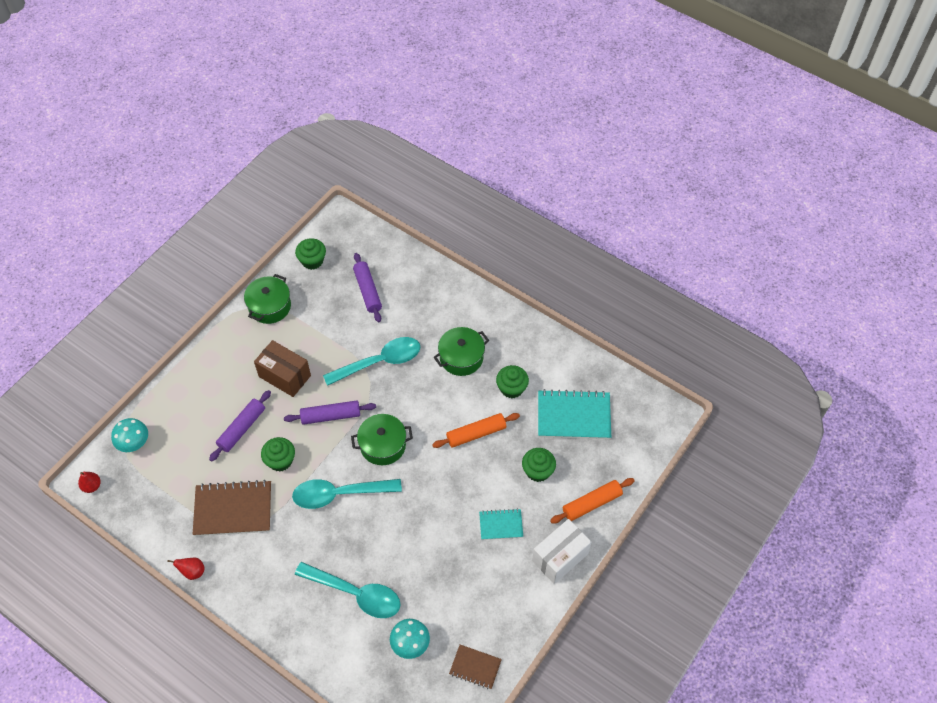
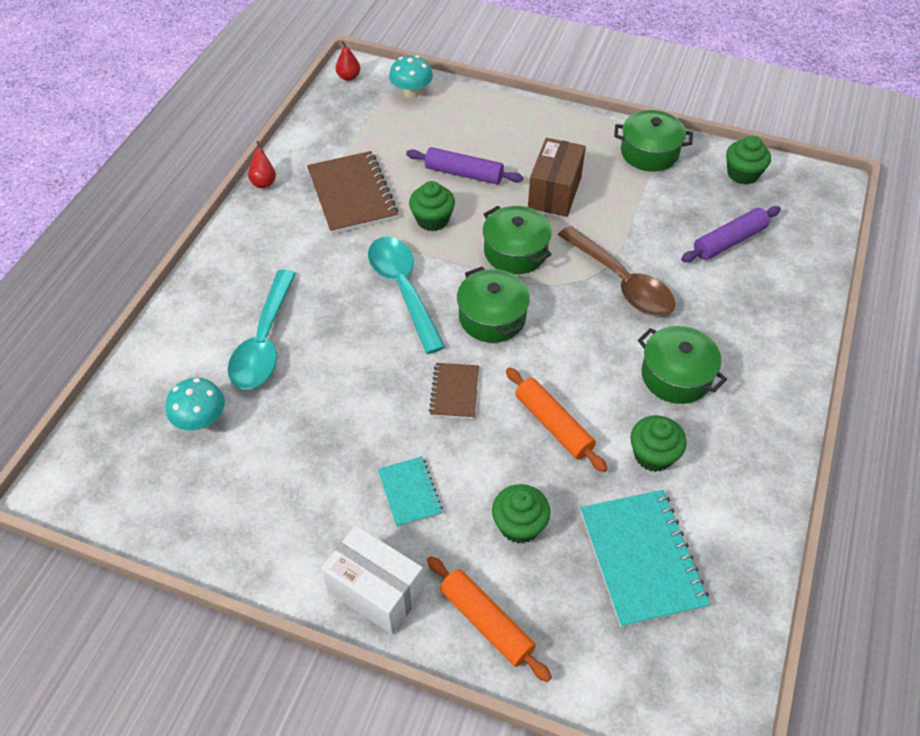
camera: 75 degrees right, 5 degrees down
(331, 416) = (515, 252): purple rolling pin -> green pot
(379, 362) = (621, 282): turquoise spoon -> brown spoon
(475, 667) = (175, 509): brown notebook -> brown notebook (454, 392)

